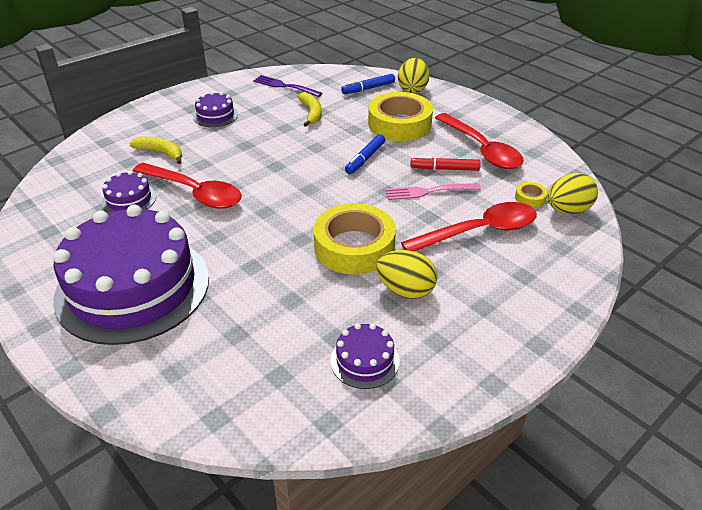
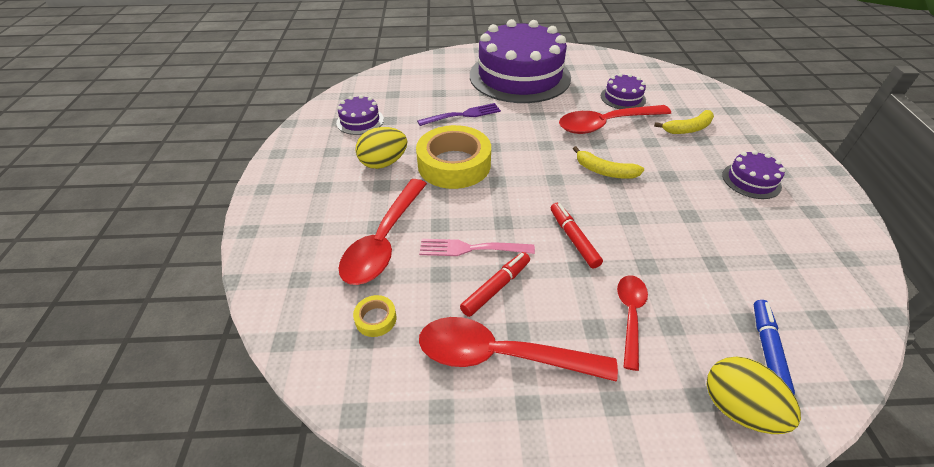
camera: 130 degrees right, 5 degrees up
(285, 86) = (814, 265): purple fork -> purple fork (462, 115)
(311, 113) = (714, 251): yellow banana -> yellow banana (604, 171)
(365, 159) = (573, 239): blue marker -> red marker
(399, 124) = (630, 315): yellow tape -> red spoon
(429, 191) = (472, 248): pink fork -> pink fork turned 120 degrees counterclockwise
(568, 210) = (323, 333): yellow egg -> none

